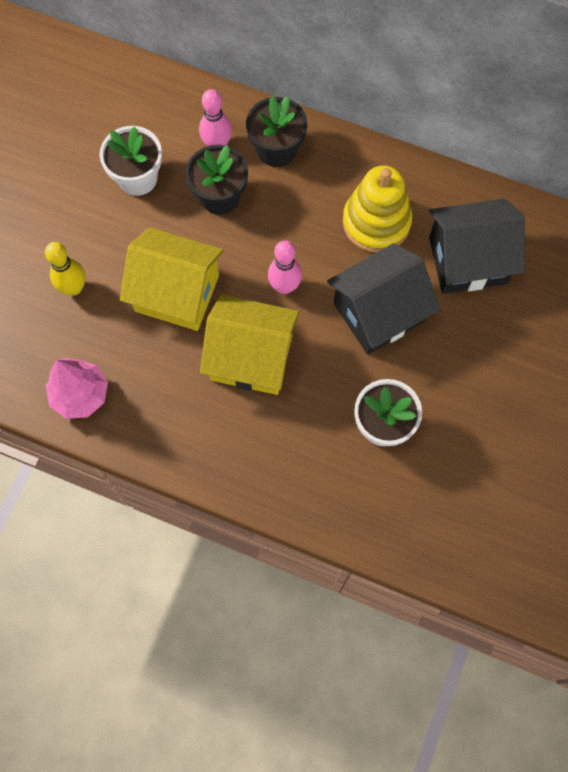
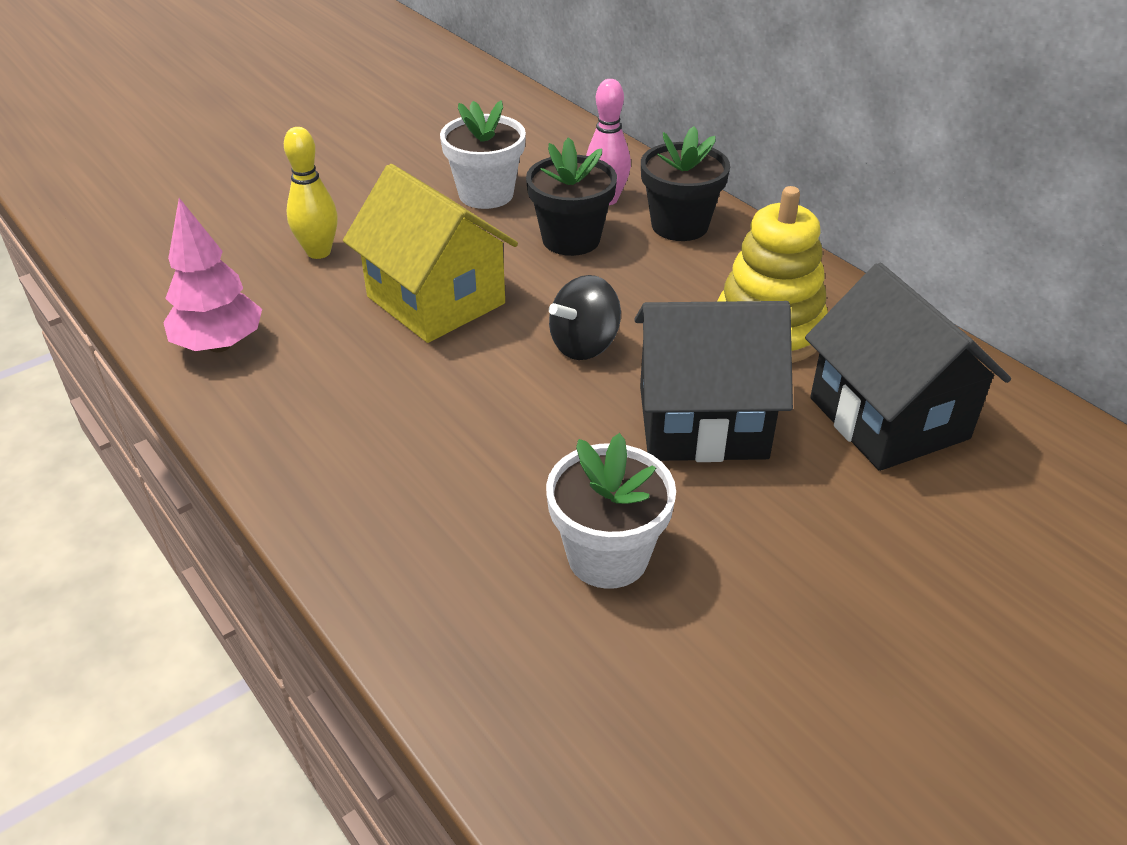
camera: 30 degrees right, 30 degrees down
(251, 357) = (474, 397): yellow house -> none
(284, 286) = (584, 345): pink bowling pin -> black spinning top
(468, 260) = (888, 418): black house -> black house turned 45 degrees clockwise

